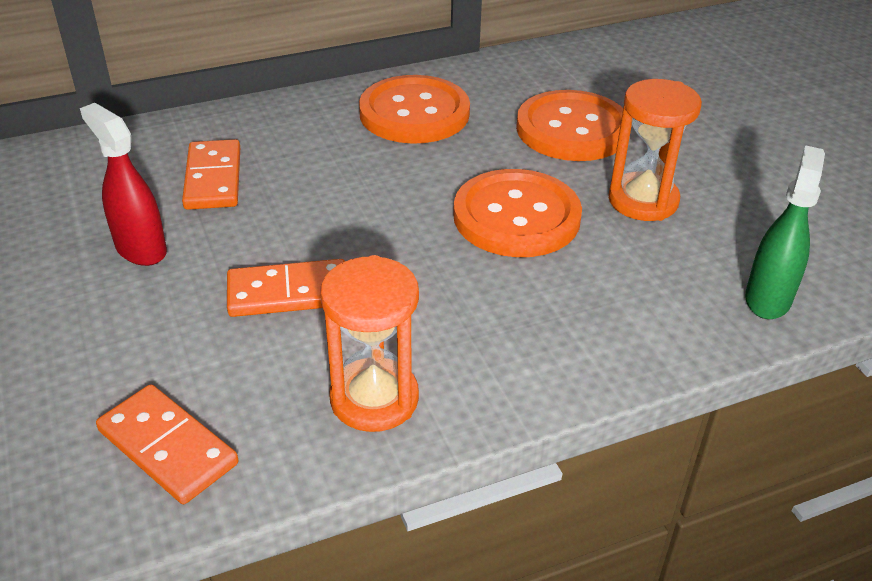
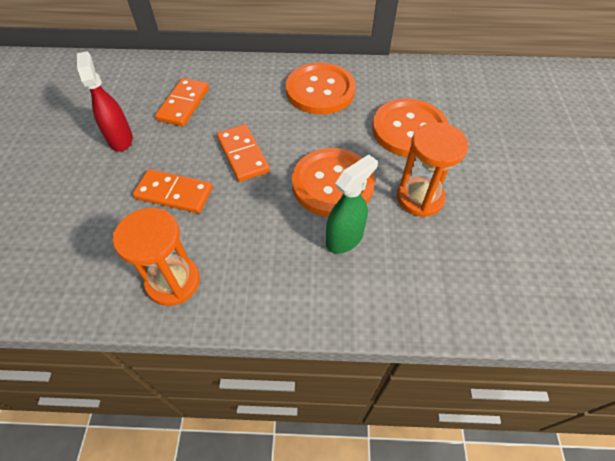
camera: 25 degrees right, 15 degrees up
(168, 447) = (56, 270): orange domino -> orange domino (243, 154)
(768, 298) = (454, 302): green spray bottle -> green spray bottle (345, 238)

